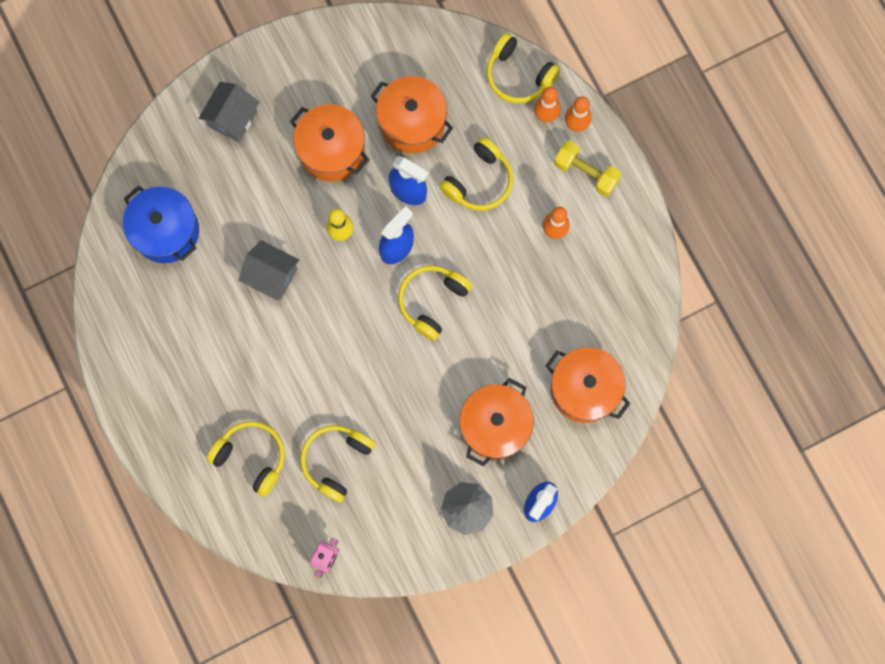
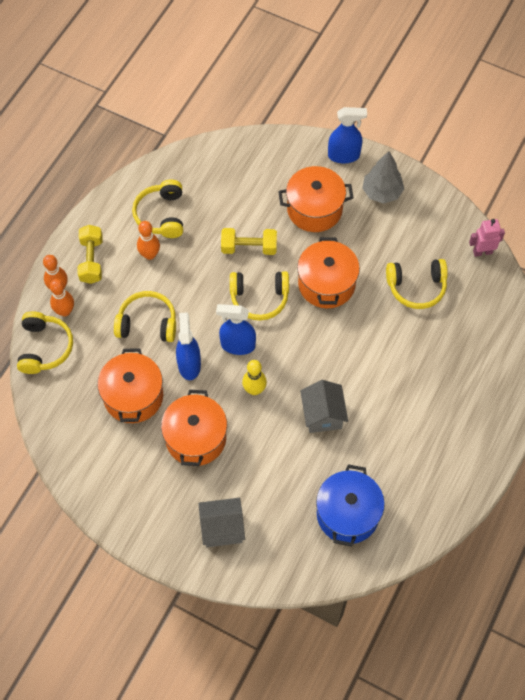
camera: 125 degrees left, 15 degrees down
(251, 457) = (459, 341): yellow headphones -> yellow headphones (161, 215)
(495, 330) = (249, 248): none -> yellow dumbbell
(584, 389) = (248, 173): orange pot -> orange pot (326, 284)

